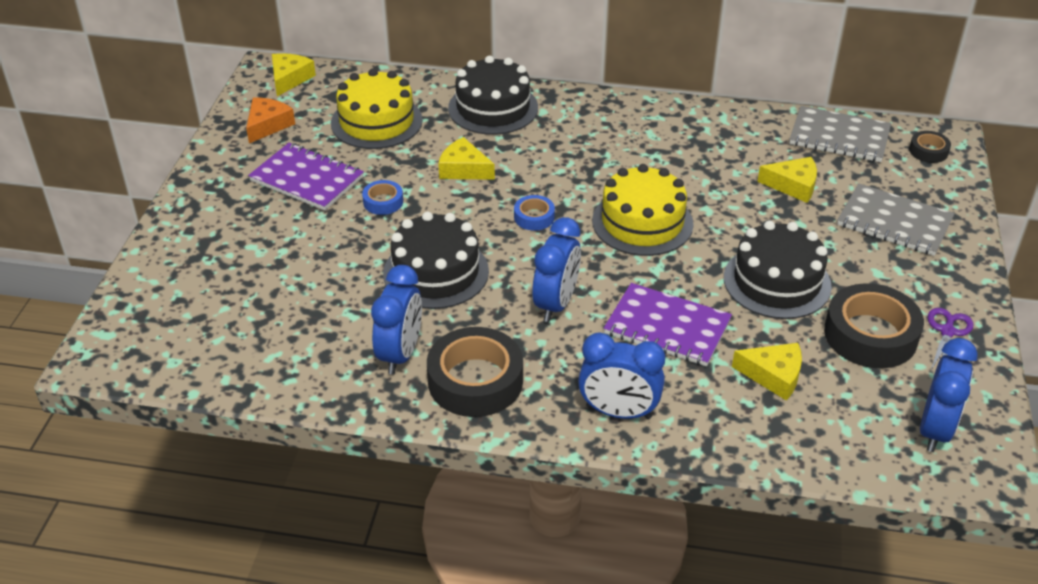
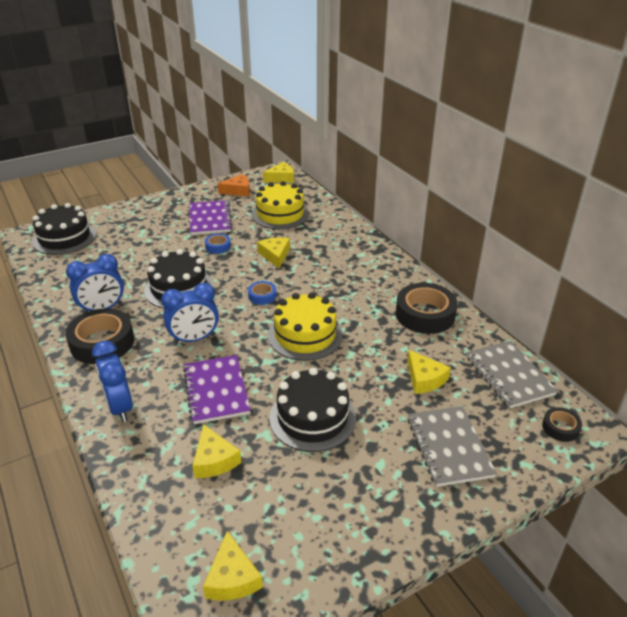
camera: 50 degrees right, 5 degrees down
(493, 108) = (340, 238): black cake -> black cake (64, 238)
(870, 335) = (305, 491): black tape -> black tape (425, 314)
(935, 430) = (232, 577): blue clock -> yellow cheese
(947, 331) = (355, 535): purple scissors -> none

